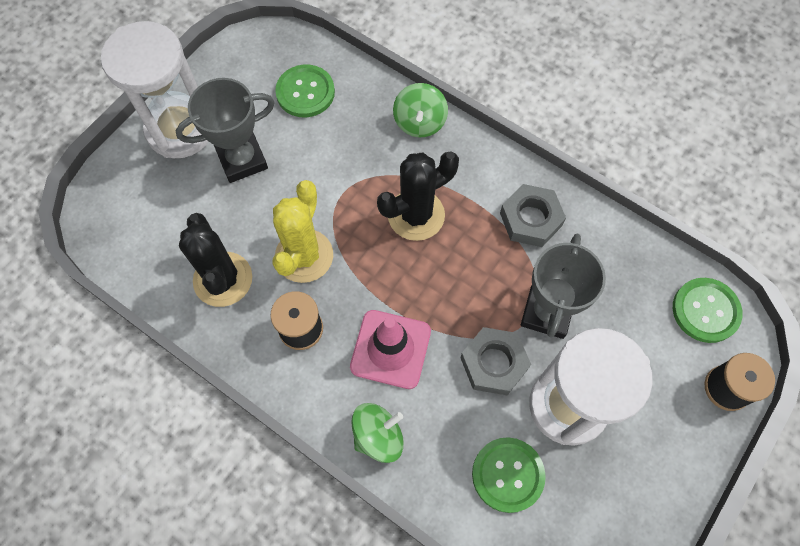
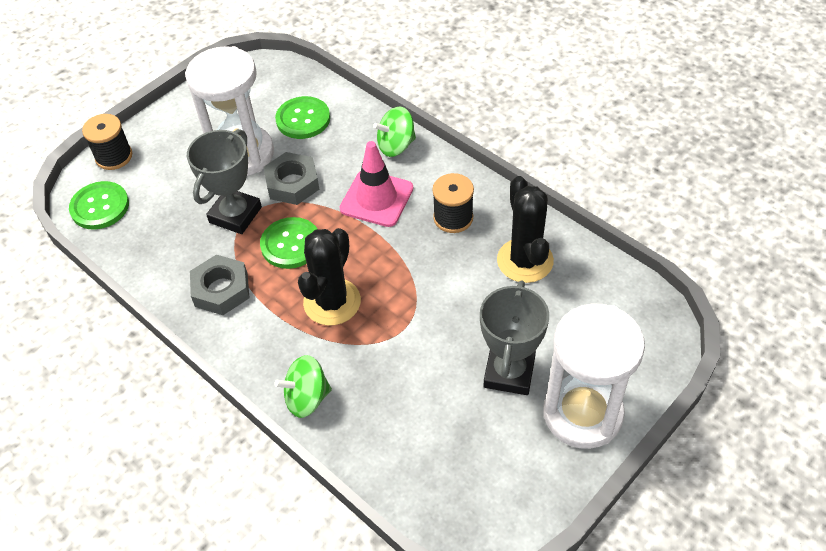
camera: 170 degrees left, 15 degrees down
(242, 160) = (509, 372): grey trophy -> grey trophy turned 60 degrees counterclockwise
(304, 256) = (447, 274): yellow cactus -> none
(305, 92) = (434, 447): green button -> green button (291, 244)
(416, 215) = (332, 302): black cactus -> black cactus turned 45 degrees counterclockwise
(419, 122) = (307, 398): green spinning top -> green spinning top turned 120 degrees counterclockwise

